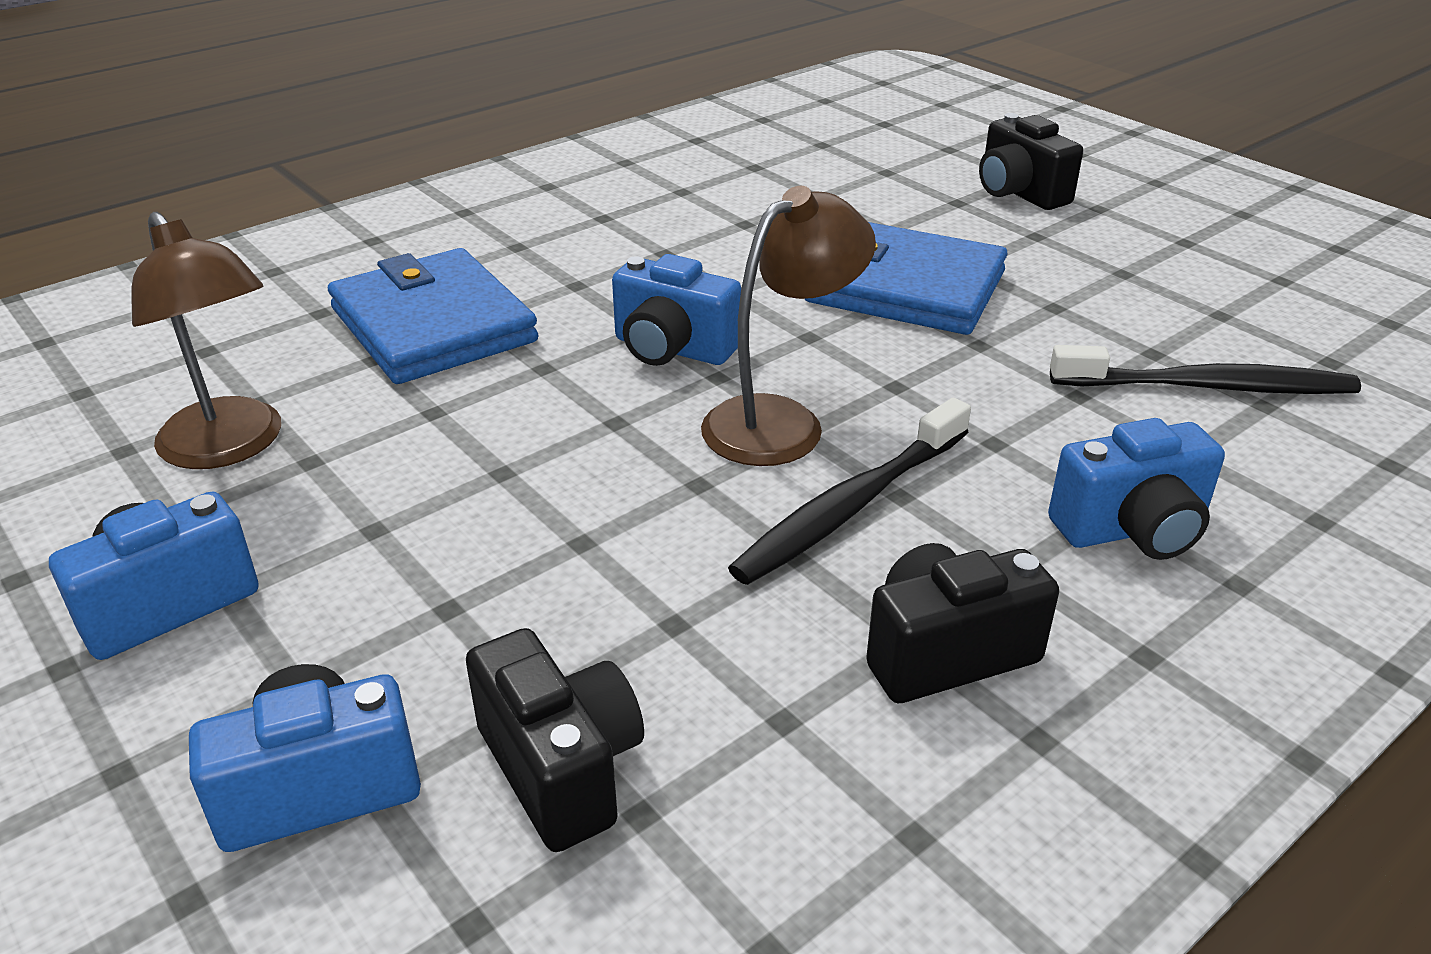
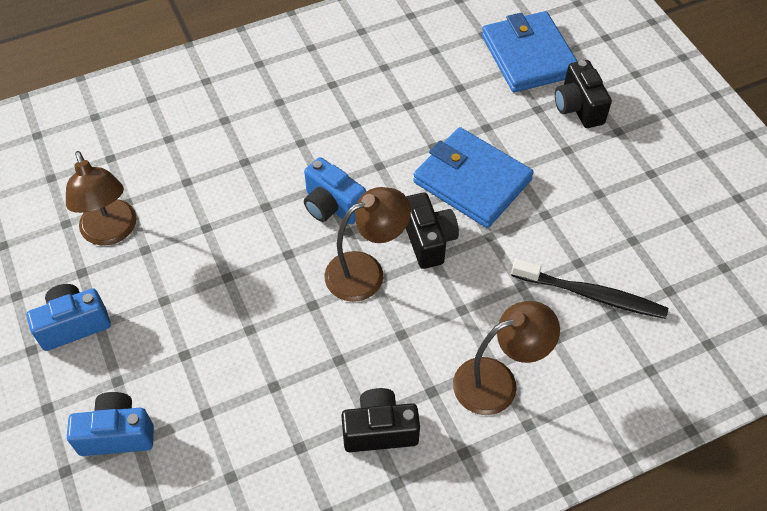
camera: 15 degrees right, 20 degrees up
(433, 325) = (221, 161): blue wallet -> blue wallet (529, 56)
(561, 768) = (207, 448): black camera -> black camera (428, 240)
(850, 506) = (375, 336): black toothbrush -> none
(1132, 530) = (497, 381): blue camera -> brown lamp

